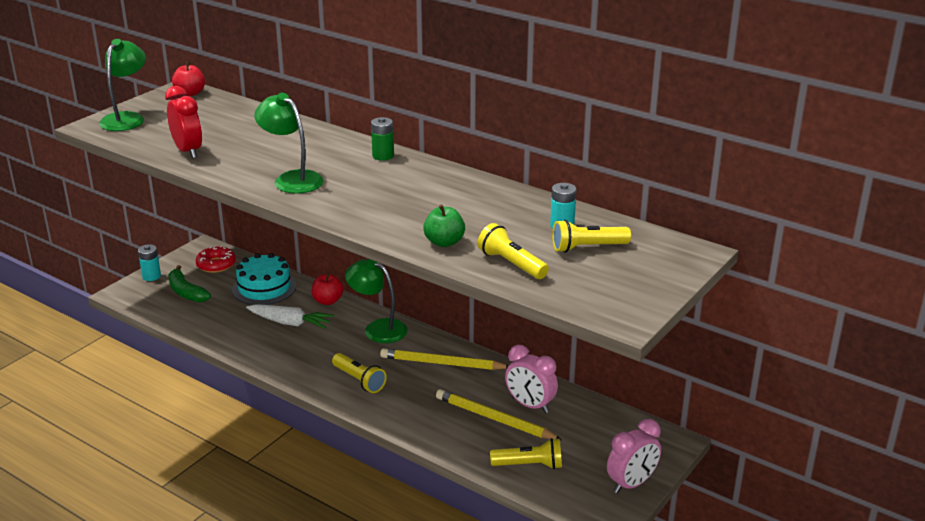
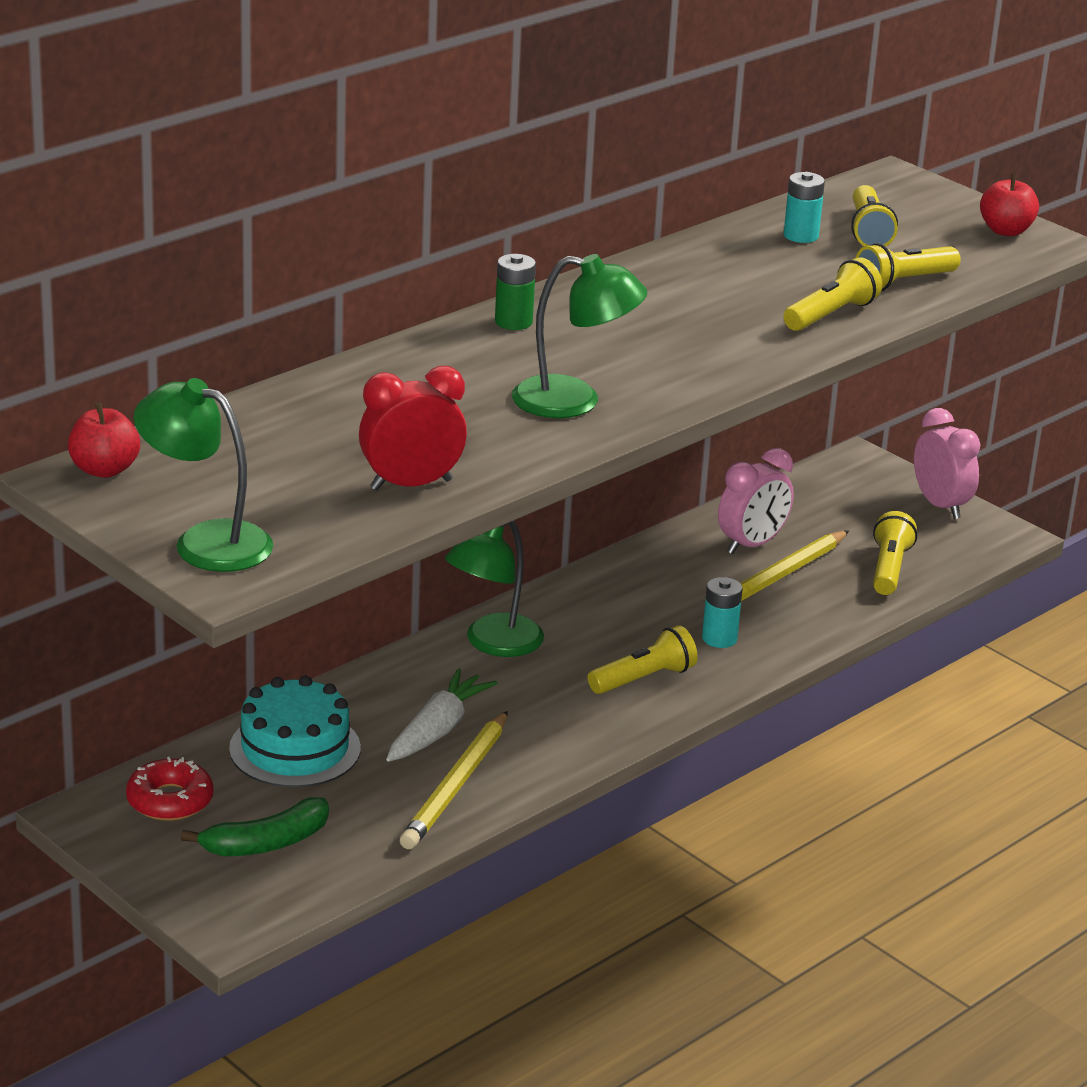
camera: 80 degrees left, 0 degrees up
(151, 276) = (176, 886): turquoise battery -> turquoise battery (719, 638)
(292, 179) = (574, 401): green lamp -> green lamp turned 135 degrees counterclockwise
(327, 301) = (377, 683): red apple -> red apple (1006, 231)
(442, 363) = (620, 598): yellow pencil -> yellow pencil (456, 785)
(444, 242) = (831, 315): green apple -> yellow flashlight

